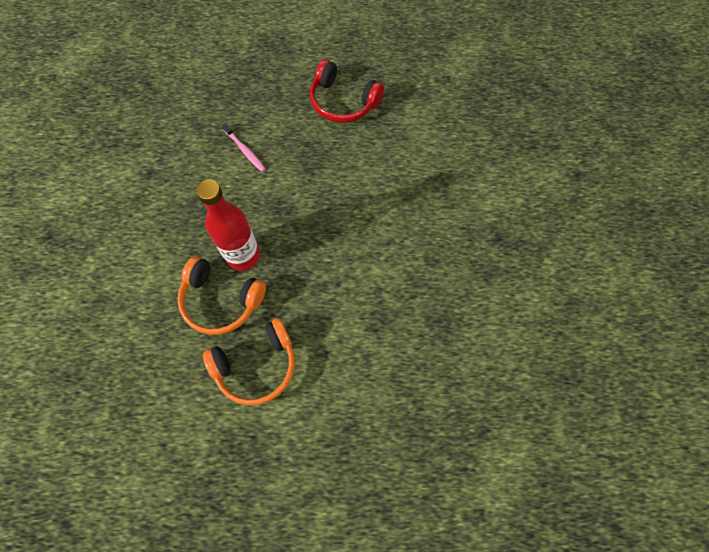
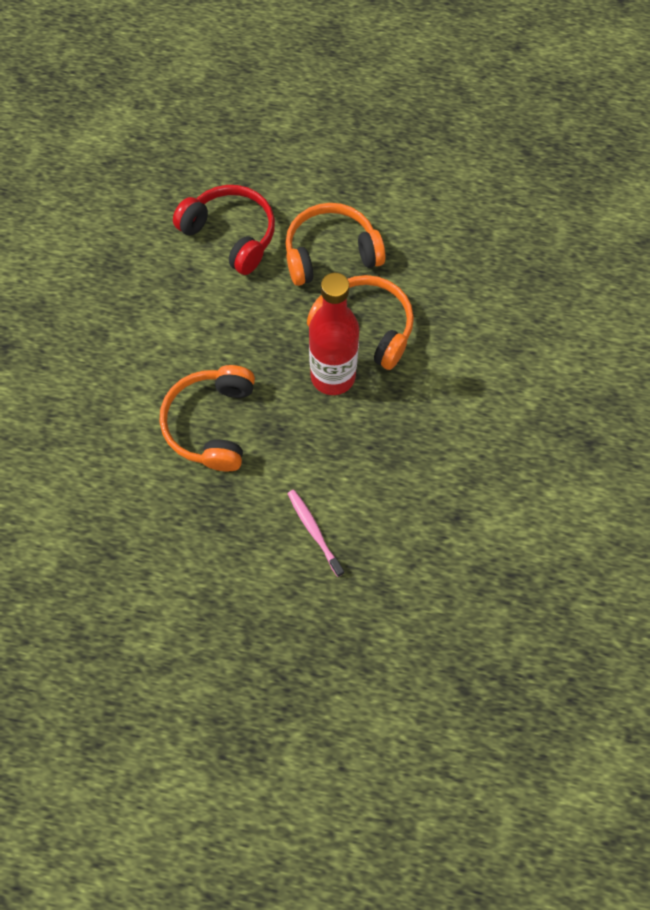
camera: 170 degrees left, 0 degrees up
(327, 207) = (212, 423): none -> orange headphones
(343, 102) = (148, 594): red headphones -> red headphones (231, 235)

